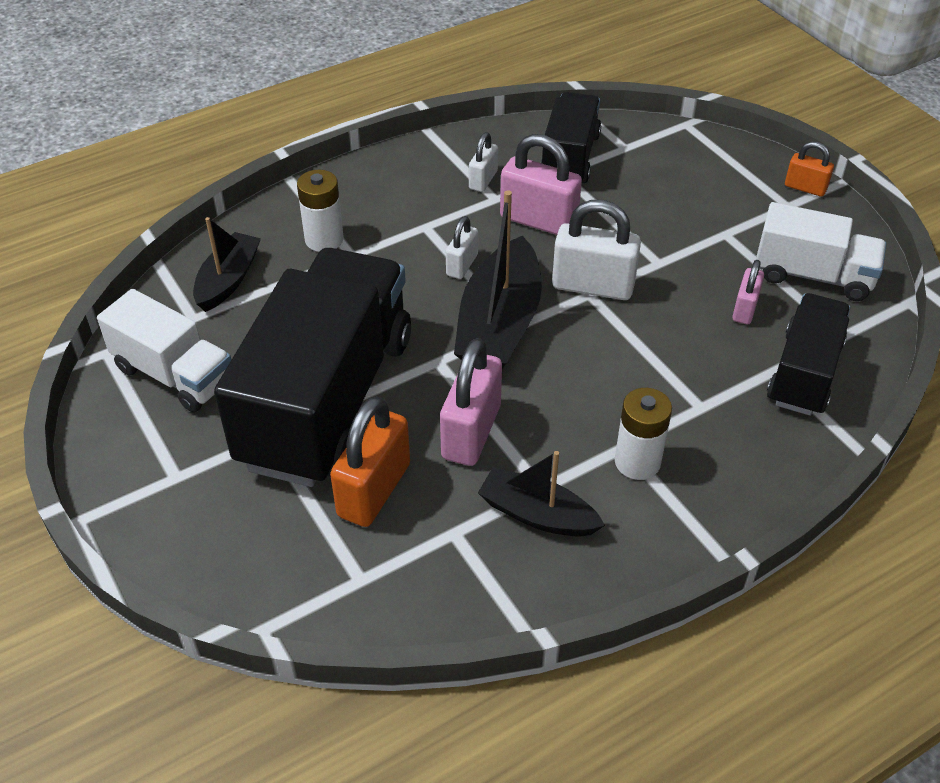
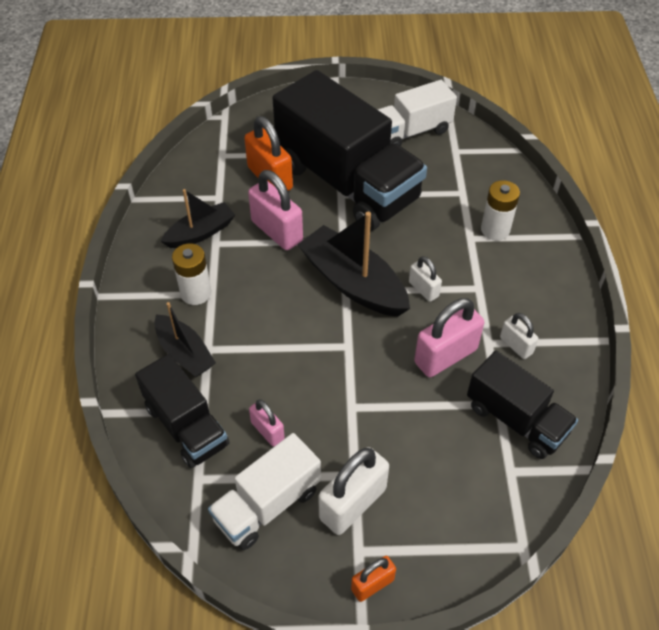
camera: 120 degrees right, 5 degrees up
(228, 280) = (480, 174): black boat -> black boat (184, 353)
(593, 286) = (354, 351): white padlock -> white padlock (353, 503)

